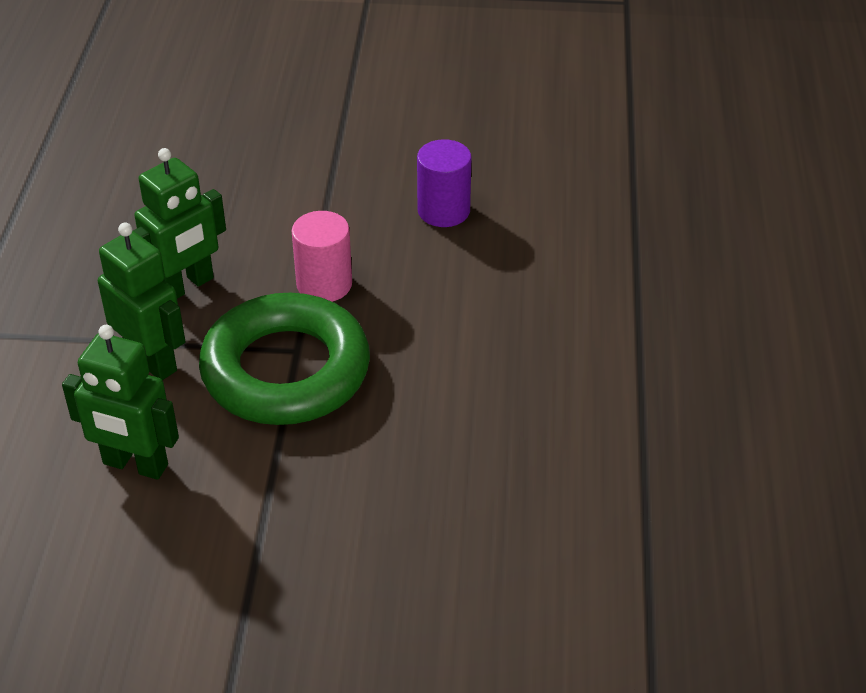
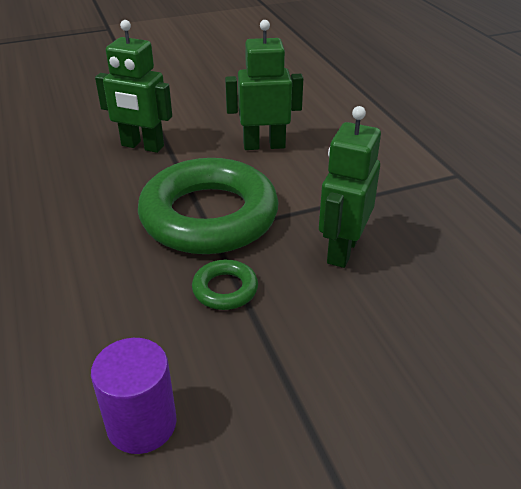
camera: 155 degrees right, 5 degrees down
(152, 361) = (311, 194): green robot -> green robot (142, 146)
(324, 284) = (225, 289): pink cylinder -> green ring

